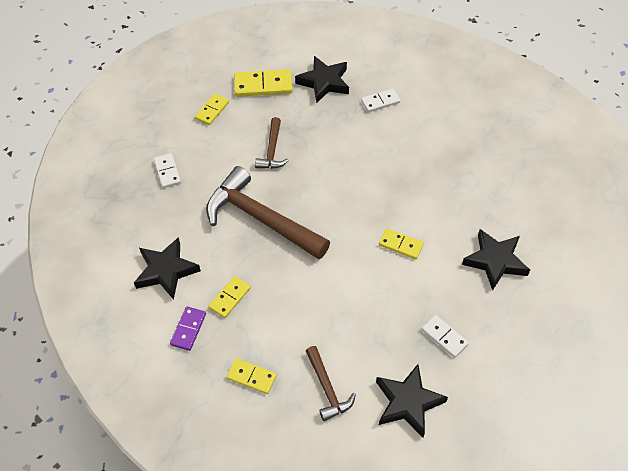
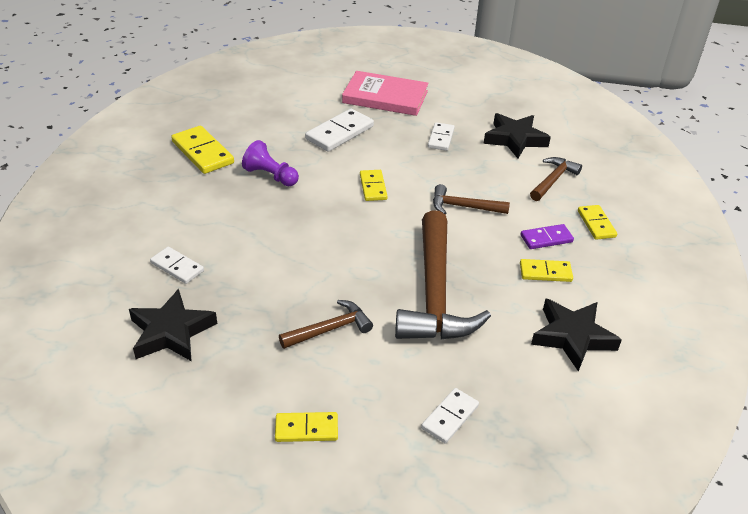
camera: 125 degrees left, 15 degrees down
(188, 329) = (607, 285): purple domino -> purple domino (546, 238)
(263, 85) = (216, 395): yellow domino -> yellow domino (202, 152)
(336, 293) = (464, 207): none -> brown hammer
(455, 186) = (270, 176): none -> purple pawn
(495, 261) = (340, 133): black star -> white domino
(544, 332) = (385, 97): none -> pink book

